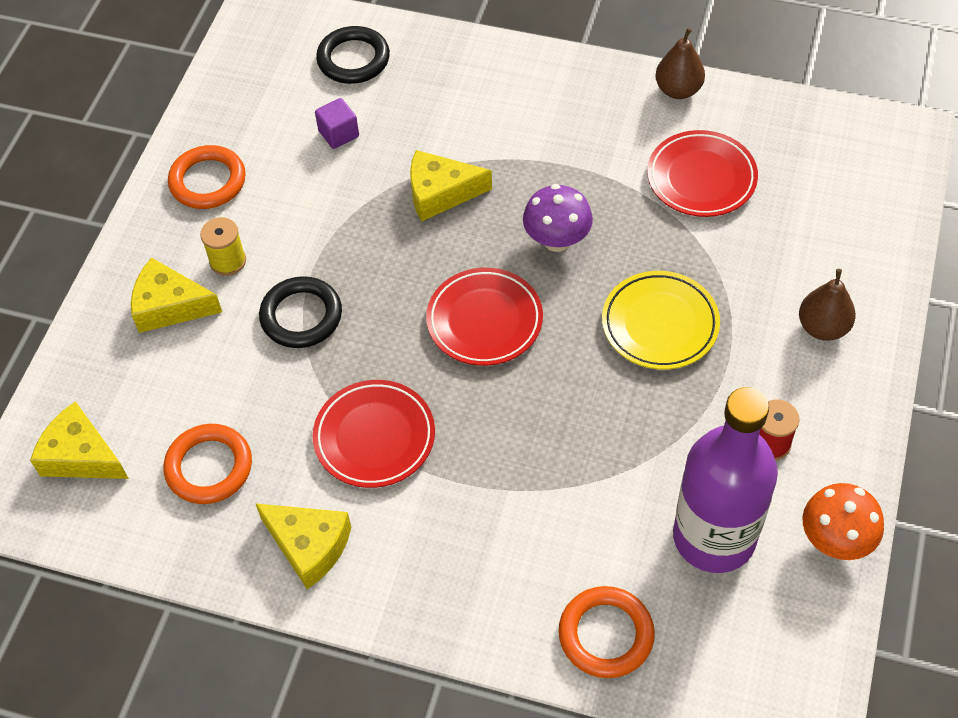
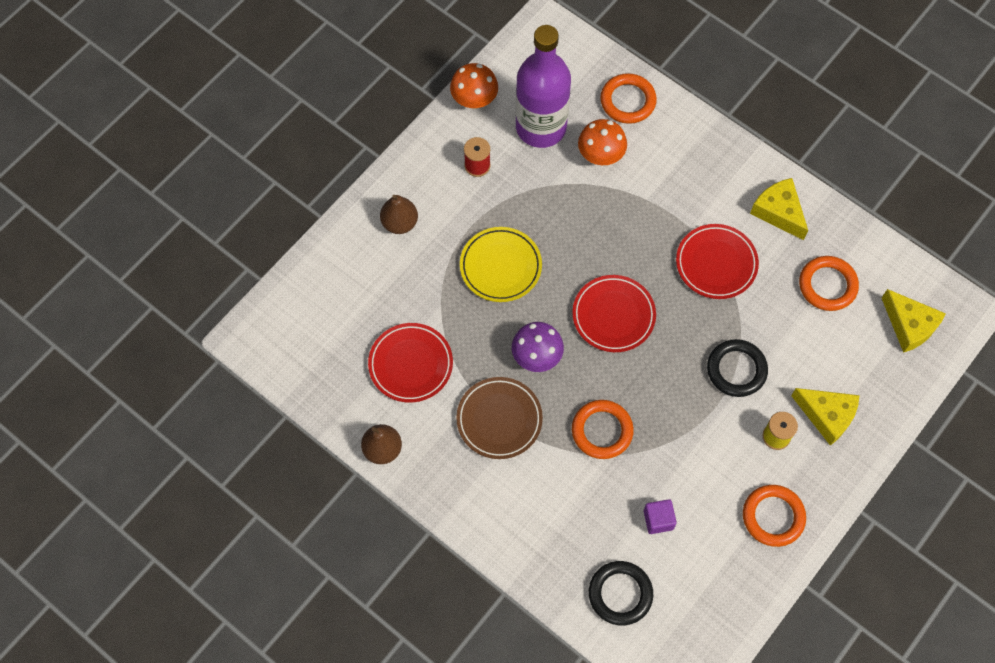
camera: 160 degrees left, 10 degrees up
(440, 193) = (602, 431): yellow cheese -> orange ring
(565, 162) = (499, 419): none -> brown plate
(604, 528) = (600, 155): none -> orange mushroom

